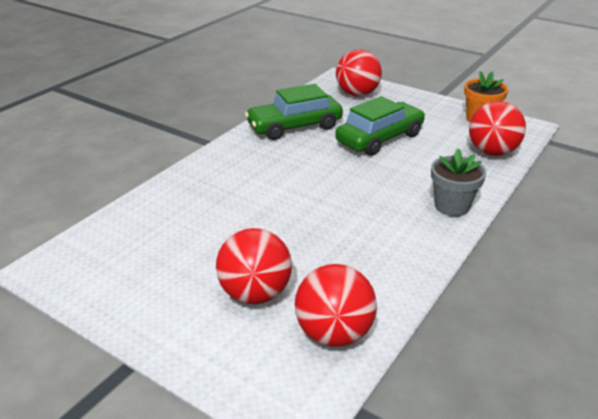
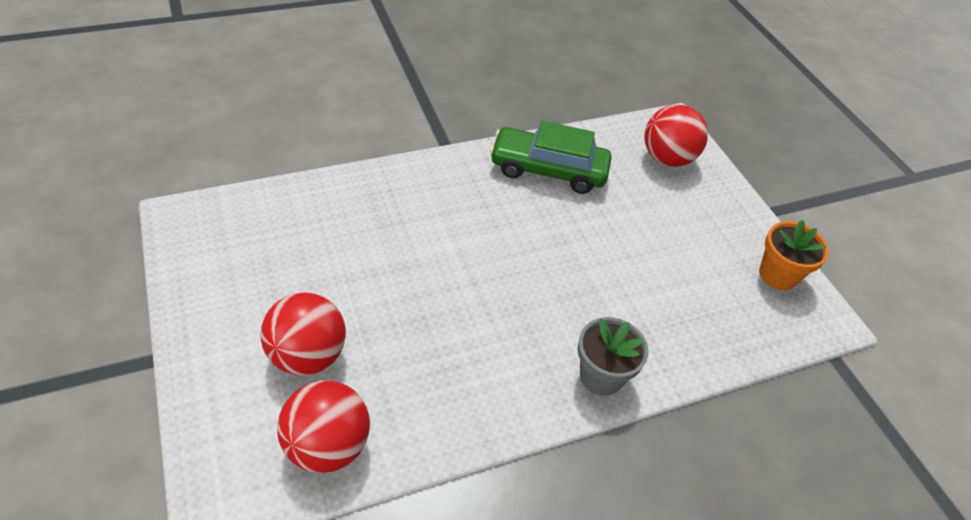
camera: 30 degrees right, 15 degrees up
(380, 138) = (623, 237): green car -> none
(492, 152) = (735, 331): red ball -> none

